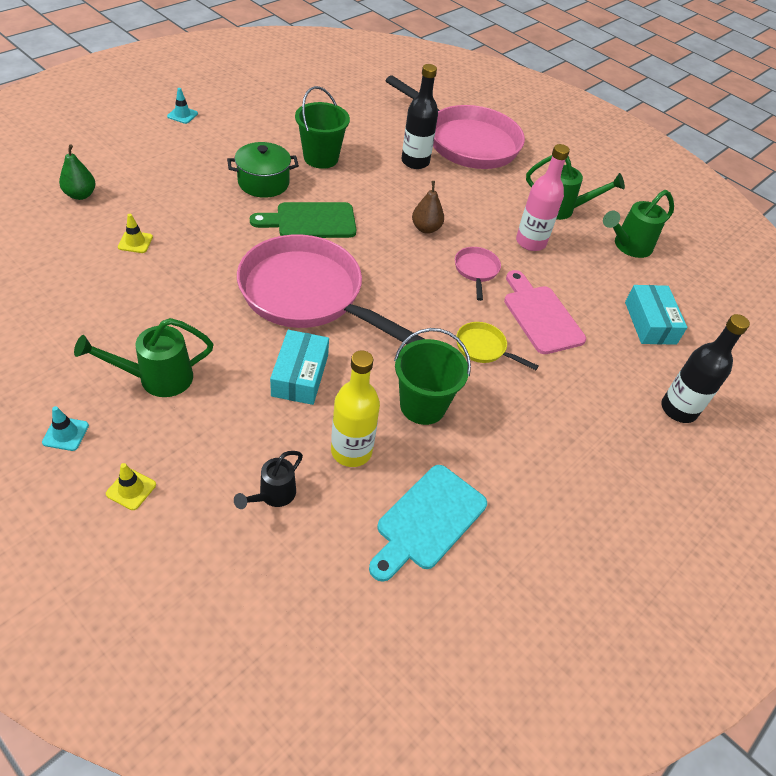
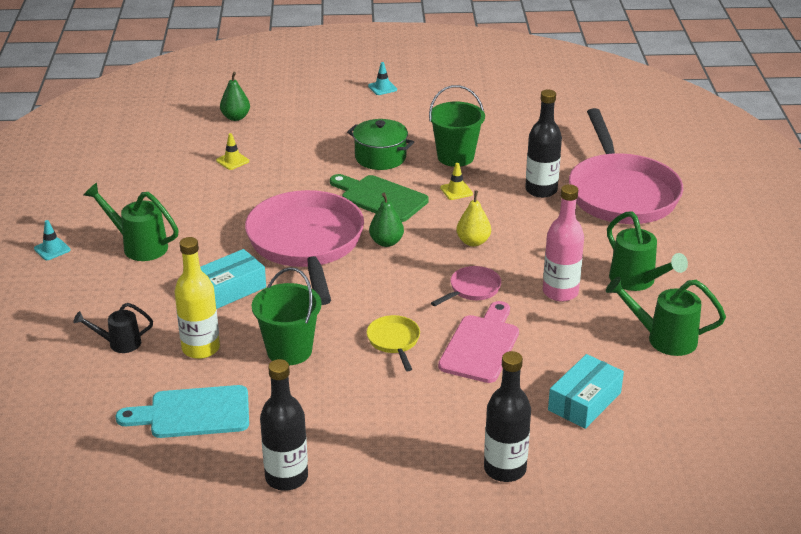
camera: 50 degrees right, 15 degrees down
(131, 489) = (48, 295): yellow traffic cone -> yellow traffic cone (456, 191)
(366, 260) = (386, 242): none -> green pear
(426, 228) = (473, 242): brown pear -> yellow pear
(569, 526) = (286, 477): none -> black bottle

